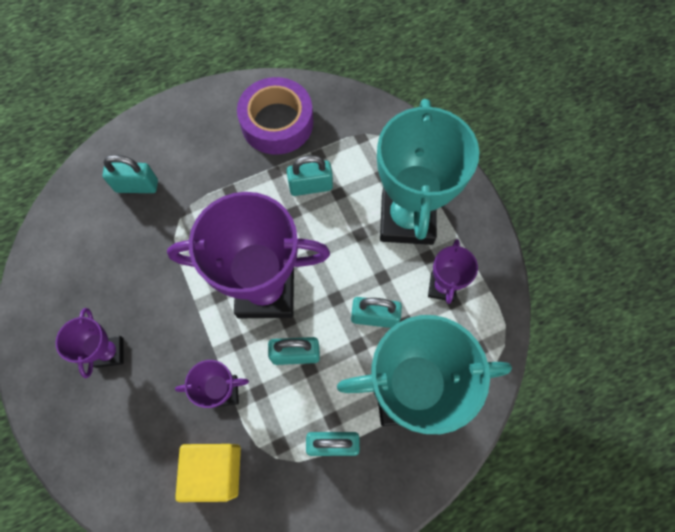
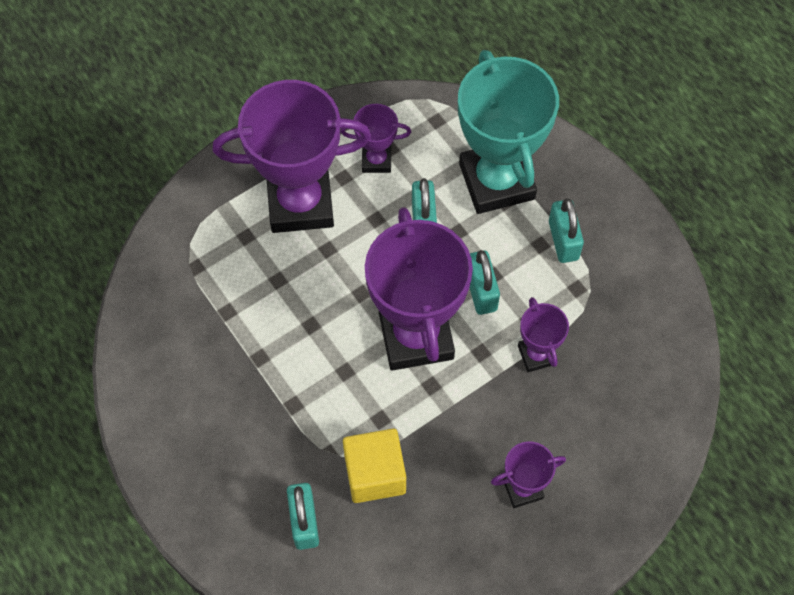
camera: 100 degrees left, 5 degrees down
(215, 470) = (616, 345): yellow cube -> yellow cube (375, 474)
(277, 123) = (186, 369): purple tape -> none
(310, 186) = (273, 312): turquoise padlock -> none
(407, 219) = (300, 203): turquoise trophy -> purple trophy

